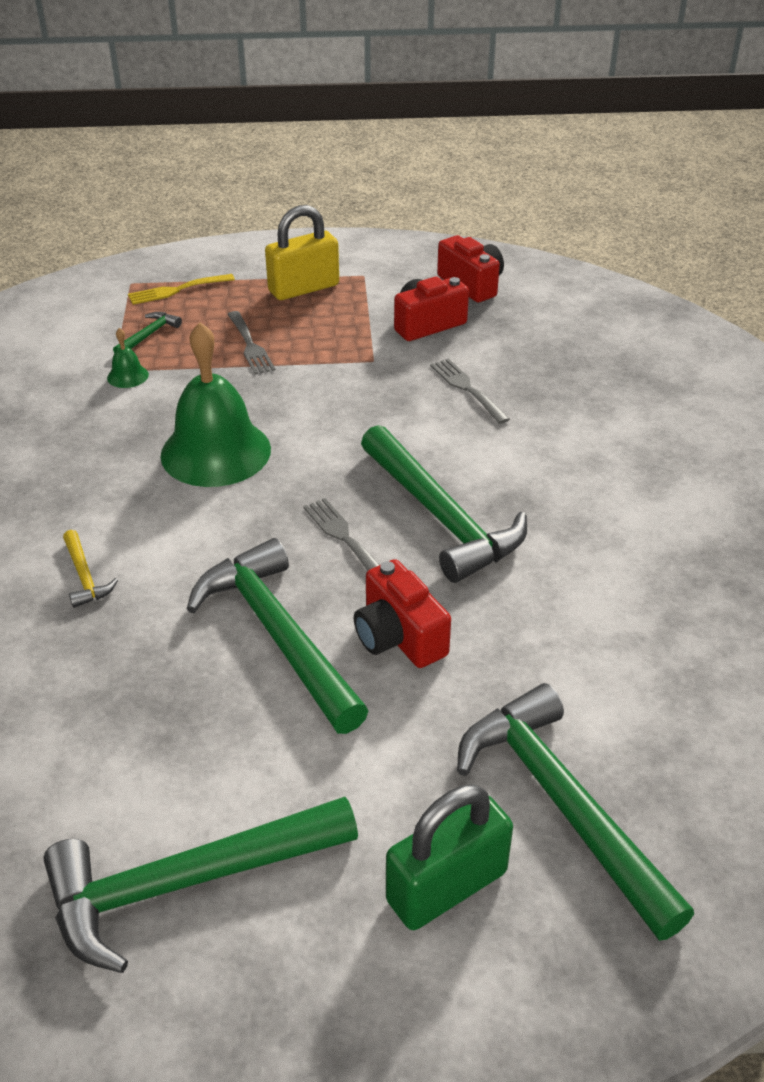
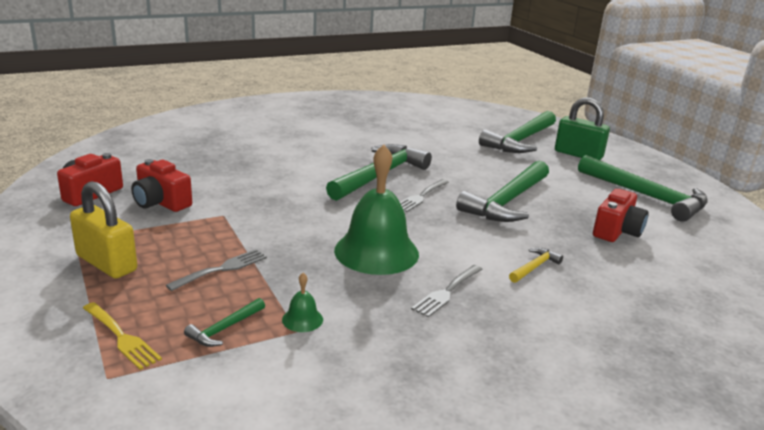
camera: 115 degrees left, 15 degrees down
(148, 335) = (225, 329): green hammer -> green hammer turned 60 degrees counterclockwise
(399, 636) = (475, 175): red camera -> red camera (616, 231)
(466, 388) = (245, 181): grey fork -> grey fork (447, 292)

